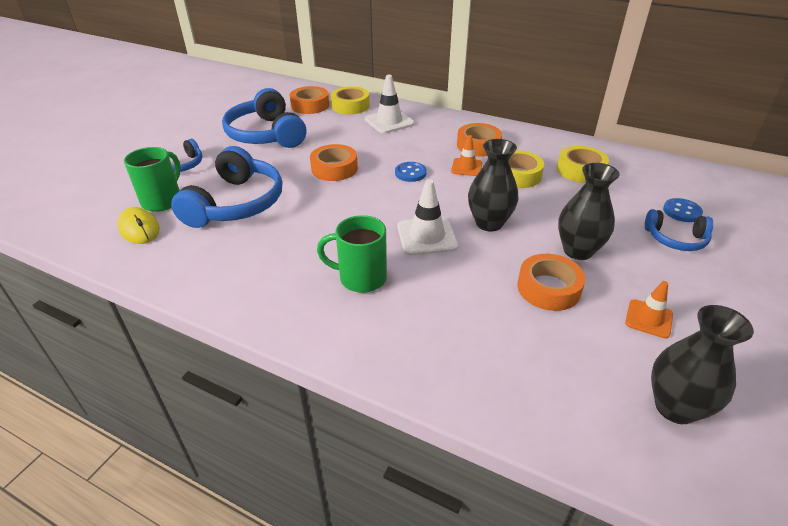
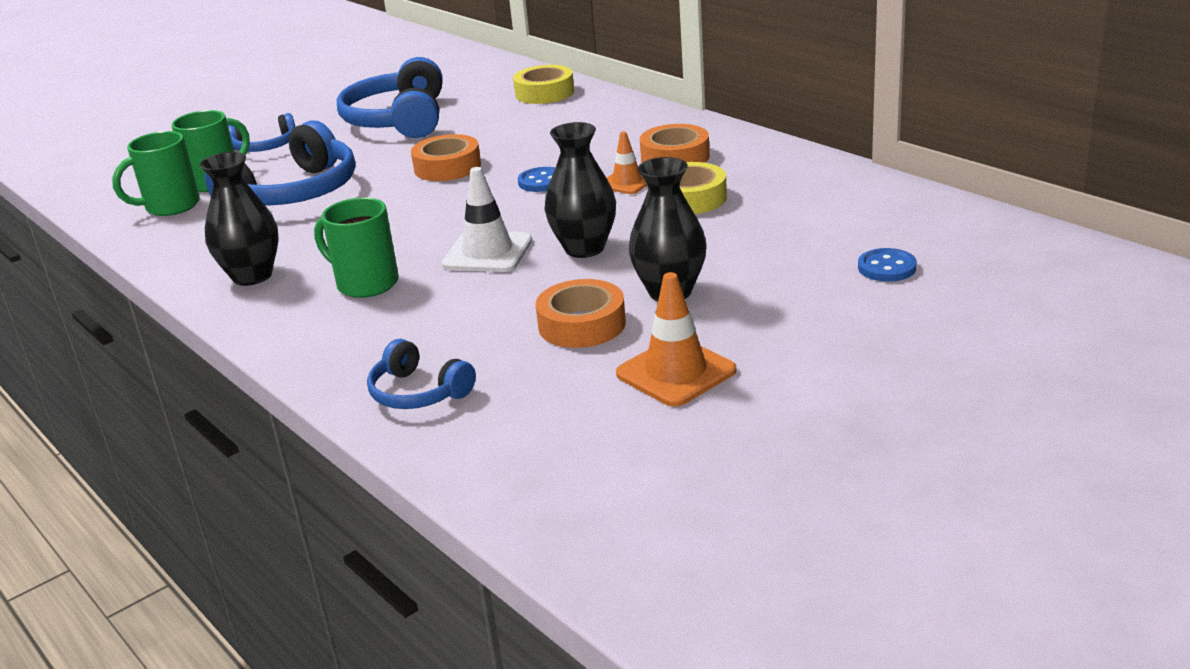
camera: 25 degrees right, 10 degrees down
(139, 228) = (170, 206): yellow mouse -> green mug
(310, 105) = (489, 89): orange tape -> none
(389, 122) = (578, 117): white traffic cone -> none
(580, 170) = (793, 202): yellow tape -> none
(648, 319) = (676, 372): orange traffic cone -> orange traffic cone, size x1.56
(675, 239) = (831, 297): blue headphones -> blue headphones (418, 392)
(675, 407) = (600, 454): black vase -> black vase (252, 276)

